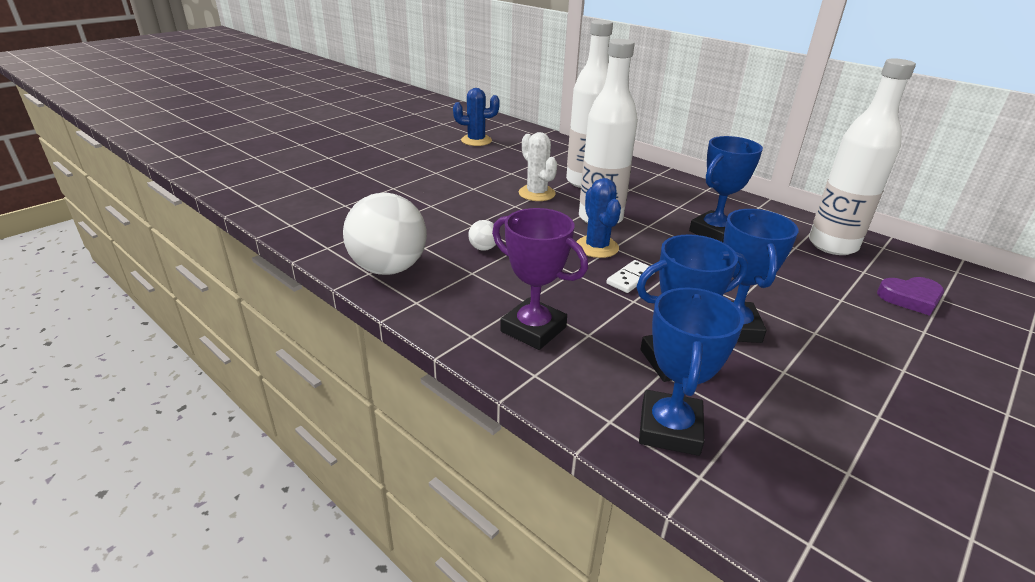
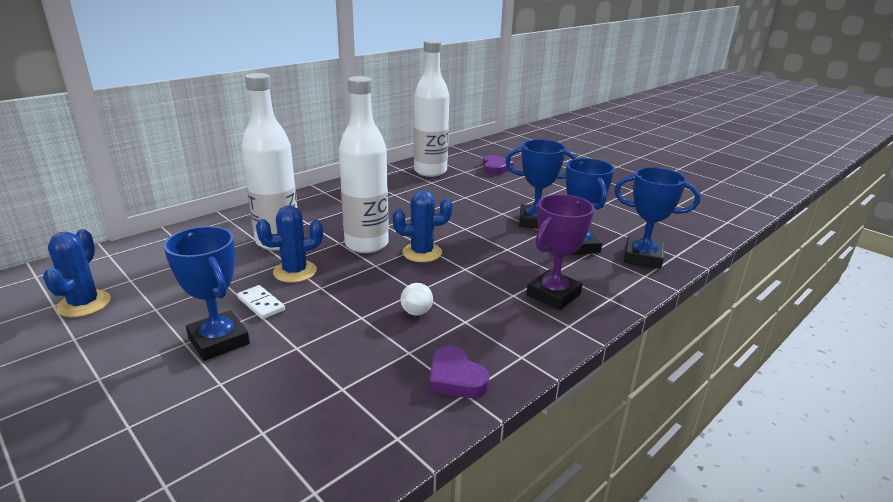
camera: 85 degrees left, 5 degrees down
(388, 268) = (455, 378): white ball -> purple heart
(536, 193) = (295, 272): white cactus -> blue cactus
(630, 278) = (475, 245): white domino -> white domino (261, 304)
(714, 232) = (404, 203): blue trophy -> blue trophy (219, 341)

